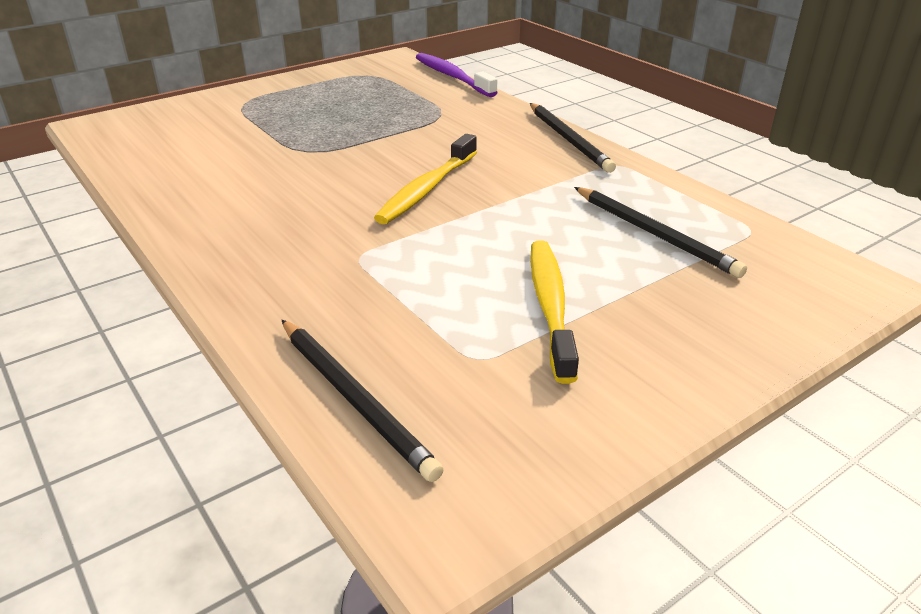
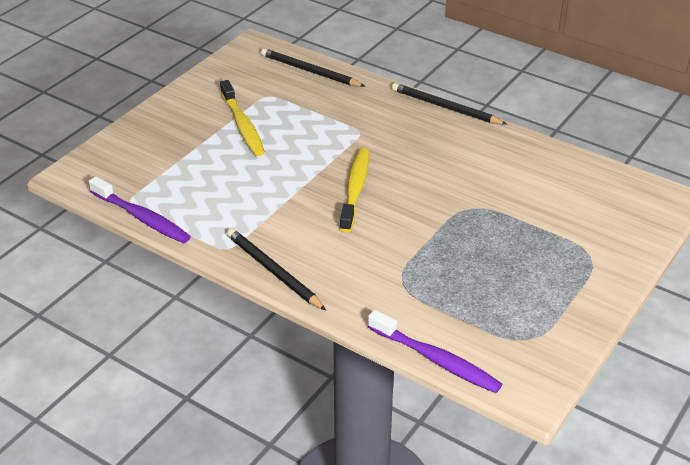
camera: 160 degrees right, 5 degrees up
(654, 234) = (192, 184): black pencil -> black pencil (445, 107)
(729, 208) = (141, 218): none -> purple toothbrush

